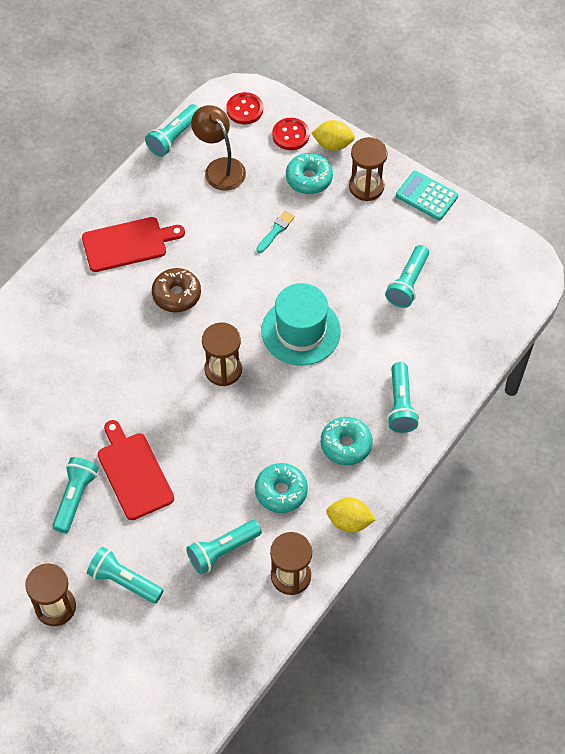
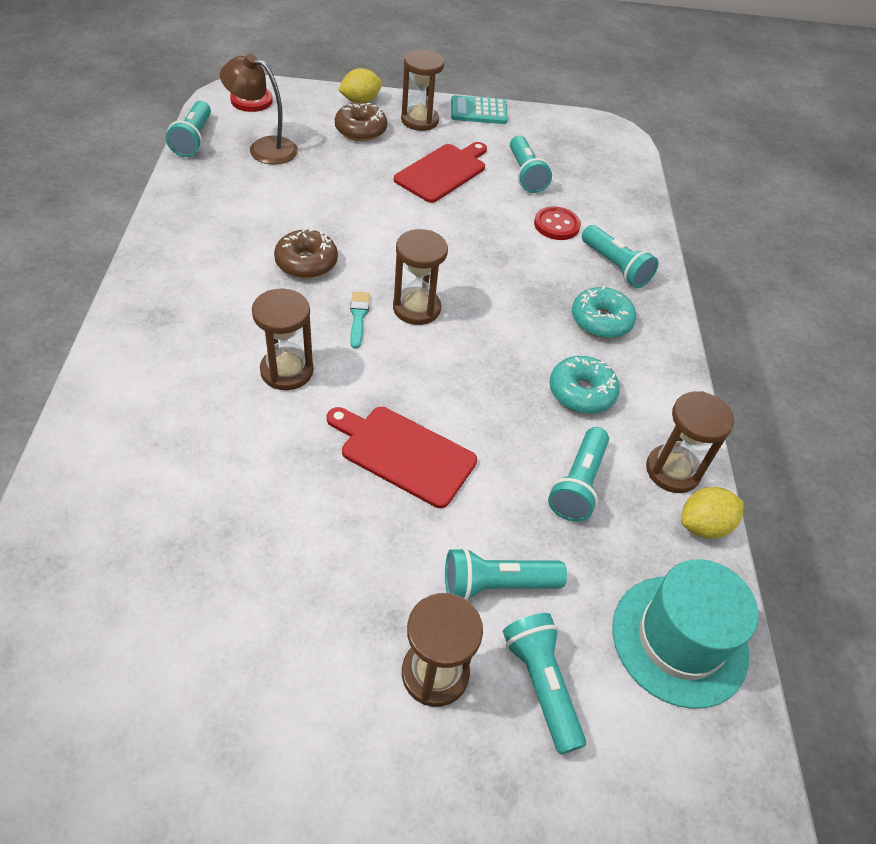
camera: 40 degrees left, 10 degrees down
(75, 498) = (352, 518): turquoise flashlight -> turquoise flashlight (541, 684)
(105, 377) = (287, 371): none -> brown hourglass
(128, 244) = (213, 239): red cutting board -> red cutting board (443, 172)
(276, 231) = (365, 177): turquoise brush -> turquoise brush (358, 317)
(290, 135) = (314, 106): red button -> red button (556, 225)
(301, 331) = (464, 245): turquoise hat -> turquoise hat (679, 640)
(309, 178) = (361, 130): turquoise donut -> brown donut
(349, 521) = (674, 387): yellow lemon -> yellow lemon (703, 525)

